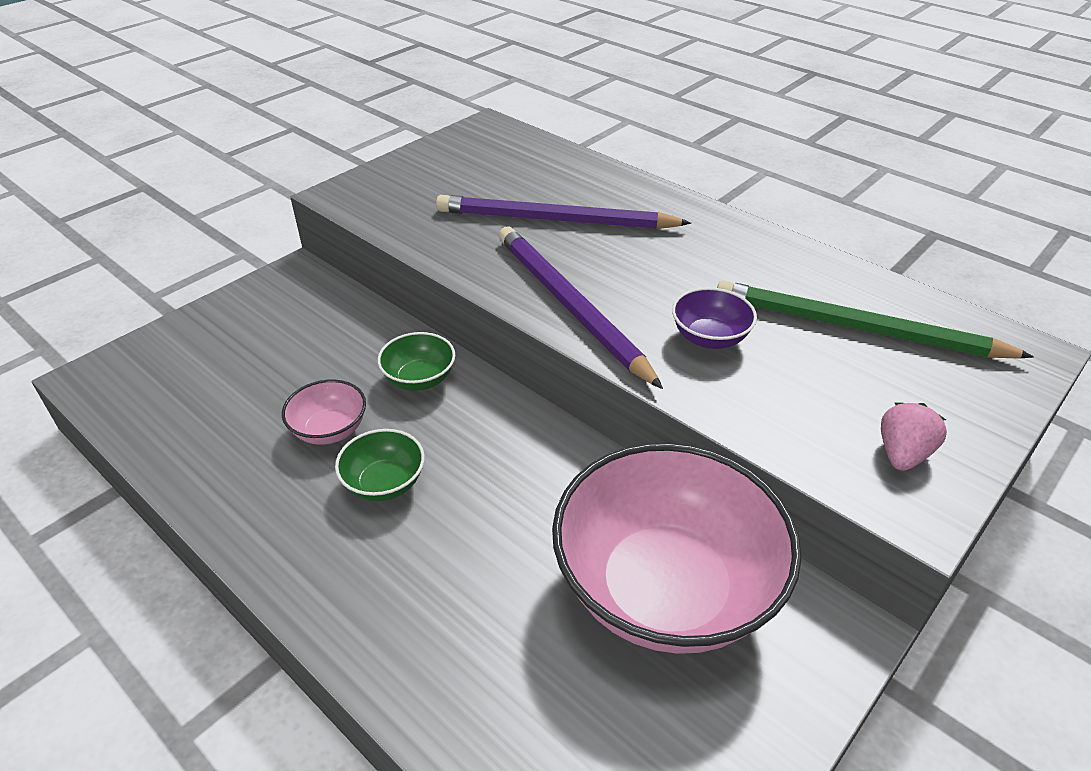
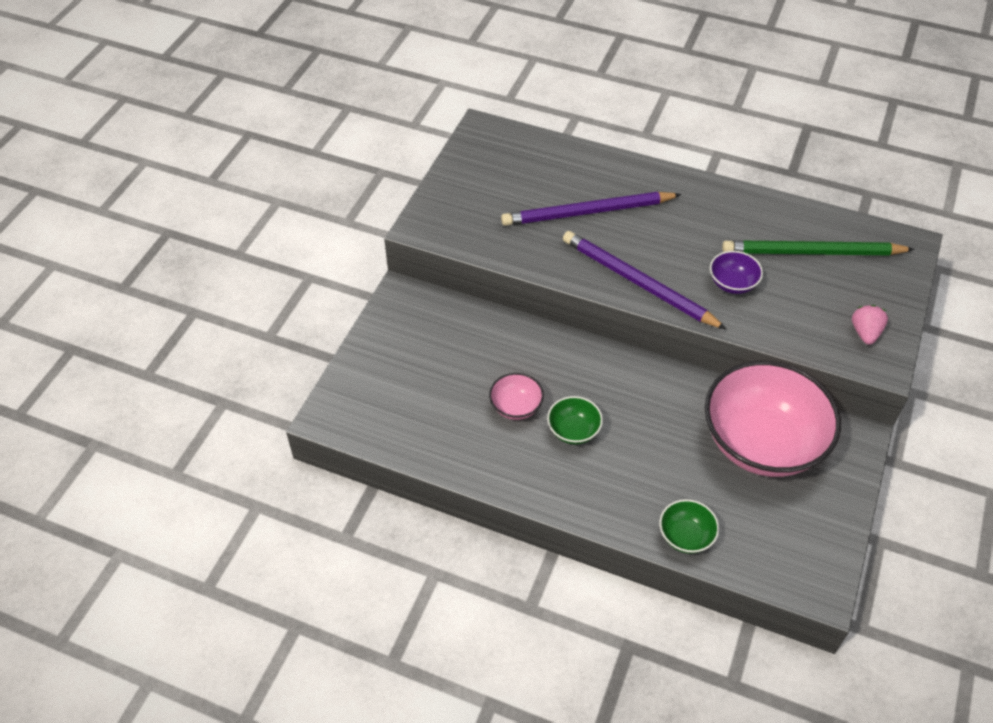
camera: 20 degrees left, 10 degrees up
(419, 379) = (547, 354): green bowl -> green bowl (686, 536)

